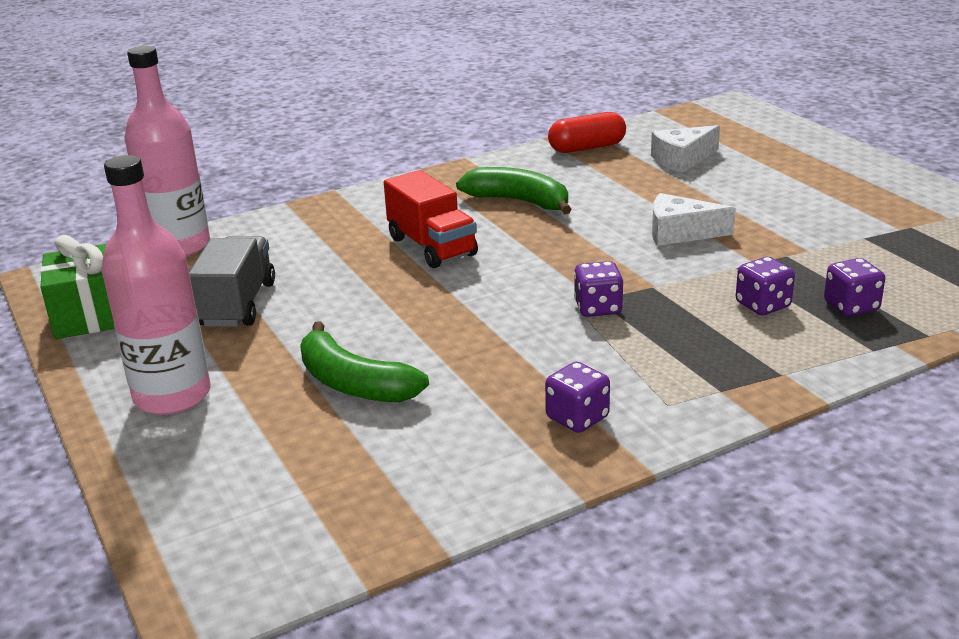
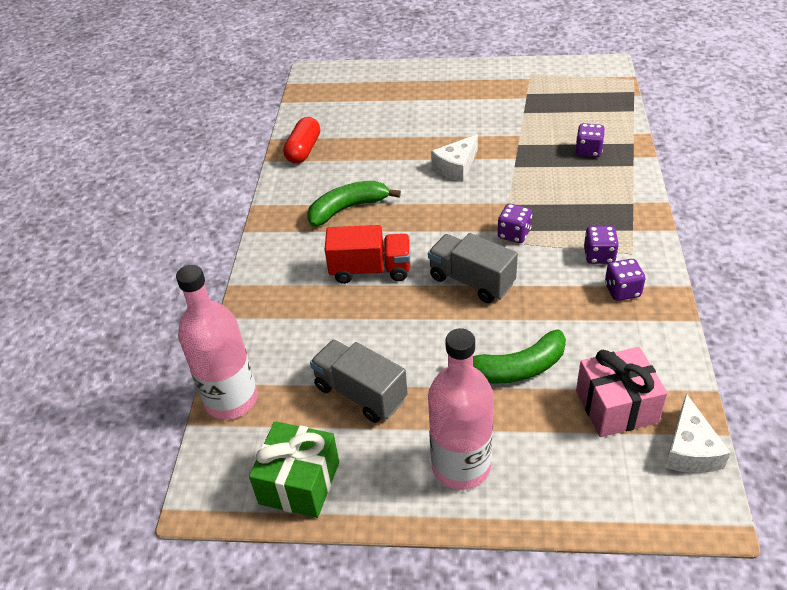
camera: 55 degrees left, 15 degrees up
(347, 475) = (616, 406): none -> pink gift
(478, 308) = (471, 281): none -> grey truck
(682, 159) = (365, 123): white cheese -> white cheese (690, 449)
(762, 305) = (562, 177): purple dice -> purple dice (599, 256)

